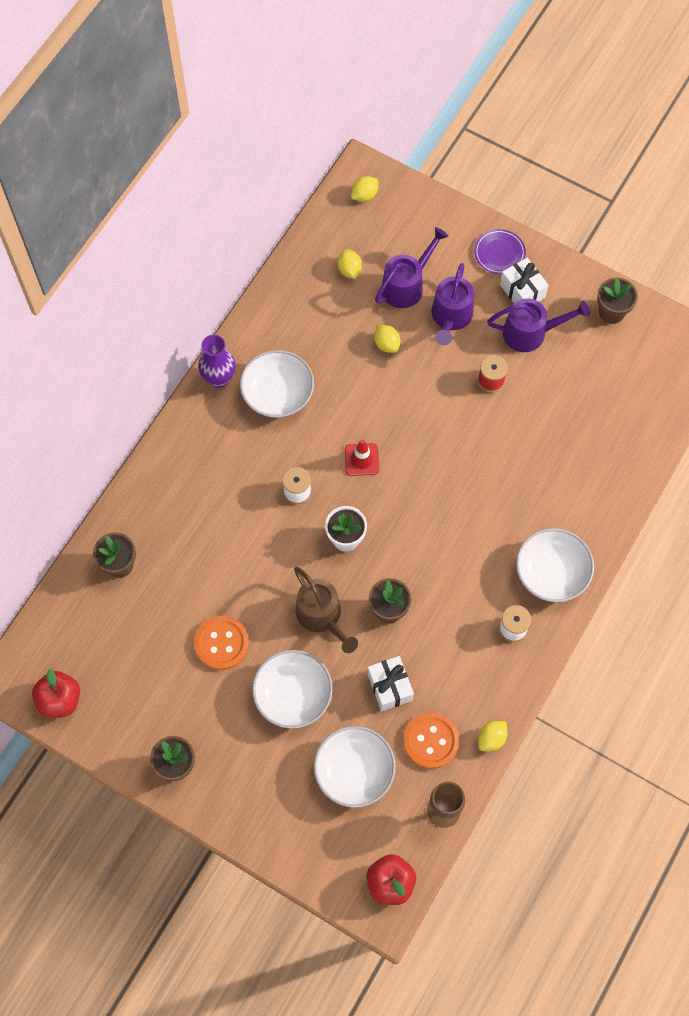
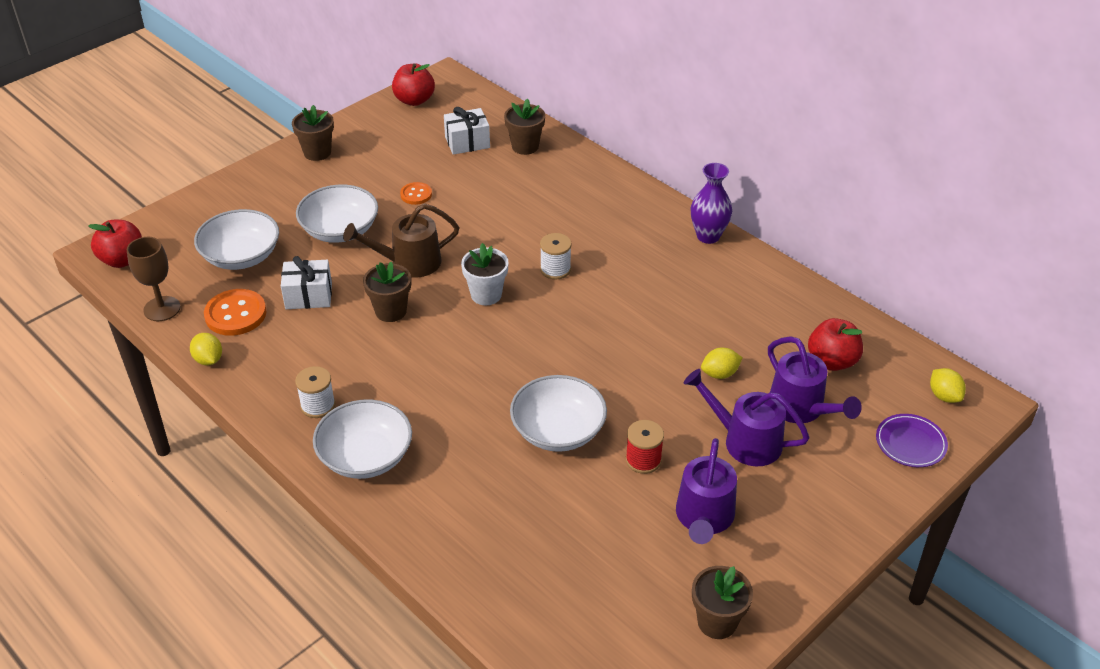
camera: 105 degrees right, 25 degrees down
(221, 643) = (416, 194): orange button -> orange button, size x0.58
(277, 393) = (677, 275): white bowl -> white bowl (558, 430)
(349, 270) = (832, 361): yellow lemon -> red apple
(361, 459) = (574, 324): red traffic cone -> none
(499, 253) = (837, 514): purple plate -> purple plate (910, 443)
(522, 291) = (771, 525): white gift -> white gift (467, 142)

